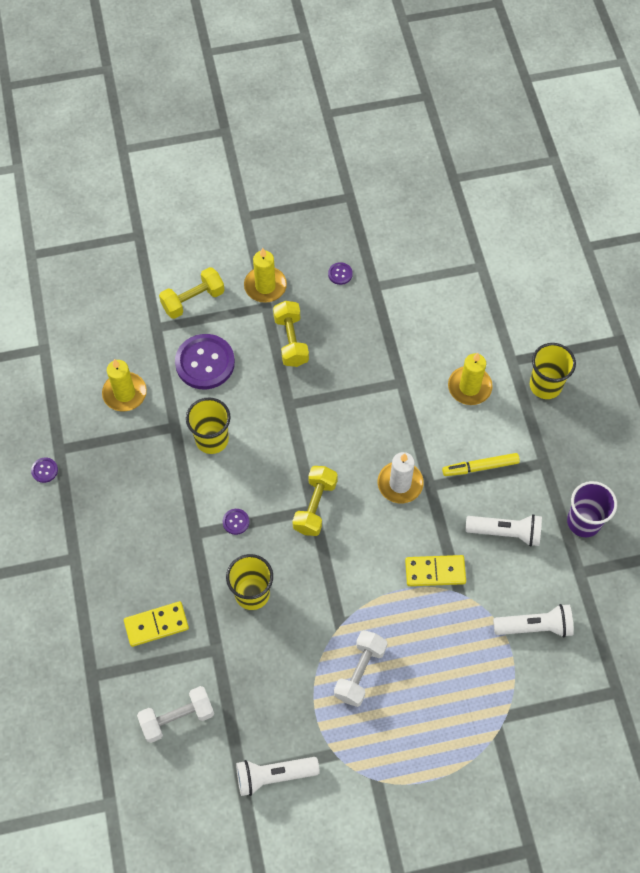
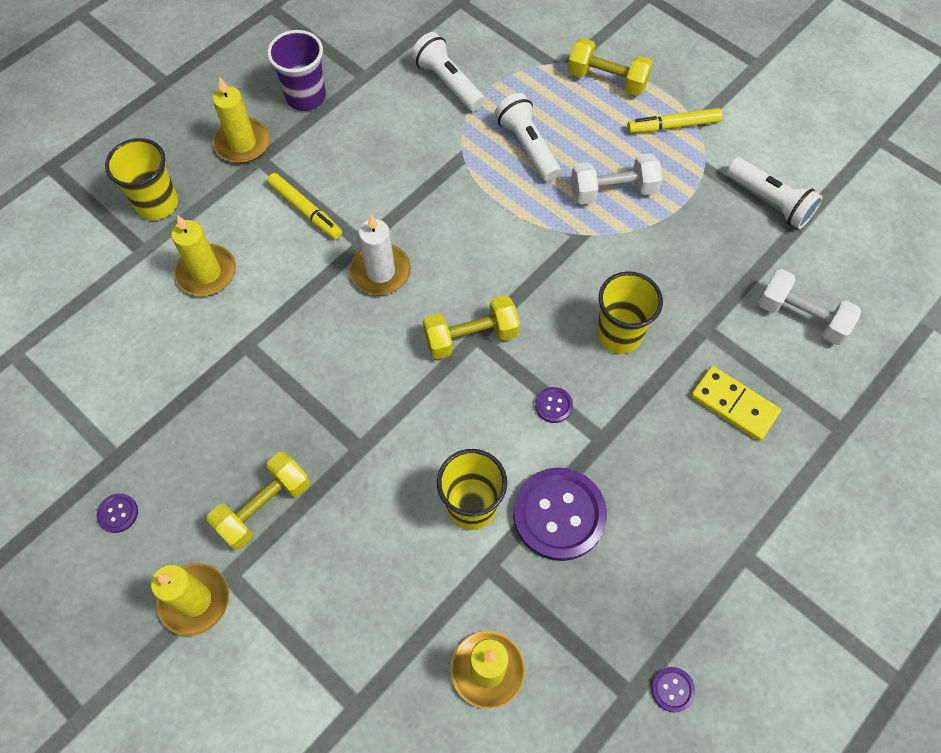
camera: 125 degrees left, 0 degrees up
(193, 300) = (278, 687): yellow dumbbell -> yellow dumbbell (607, 80)
(205, 363) = (369, 595): purple button -> purple button (559, 515)
(385, 761) = (674, 126): none -> yellow marker
(435, 571) = (457, 187): yellow domino -> none
(506, 532) = (366, 151): white flashlight -> white flashlight (527, 146)
(565, 459) = (243, 143): none -> yellow candle

